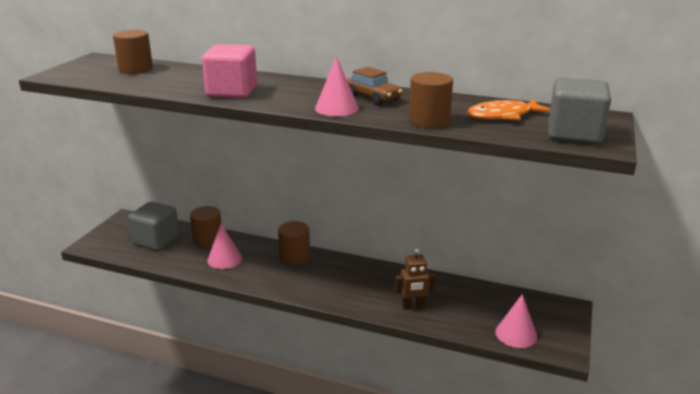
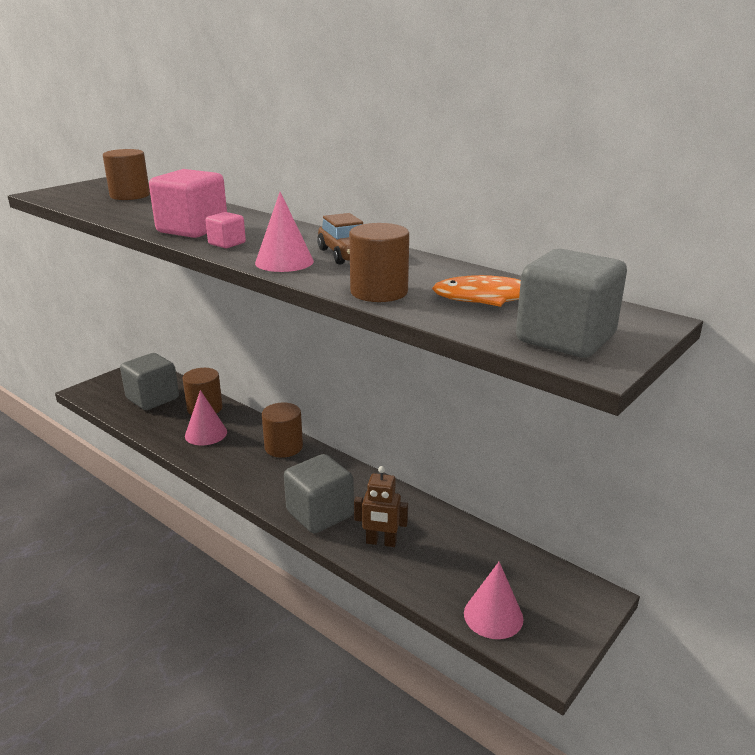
camera: 20 degrees right, 0 degrees up
(275, 100) = (227, 243): none -> pink cube
(357, 297) = (320, 514): none -> grey cube

